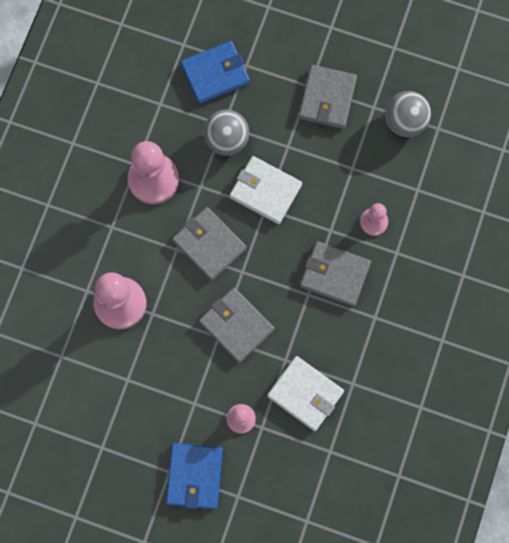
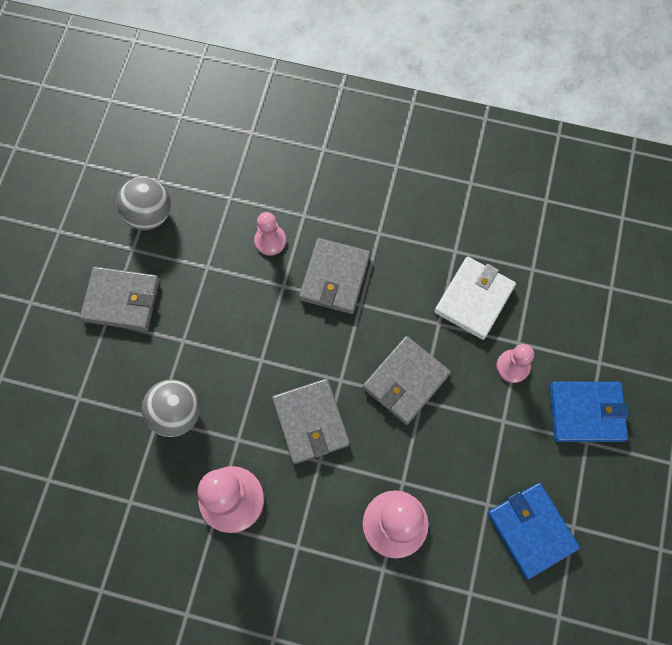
camera: 95 degrees left, 5 degrees down
(209, 244) = (311, 422): grey wallet -> grey wallet turned 60 degrees counterclockwise
(215, 74) = (89, 435): blue wallet -> blue wallet (531, 530)
(265, 191) = (240, 362): white wallet -> none

